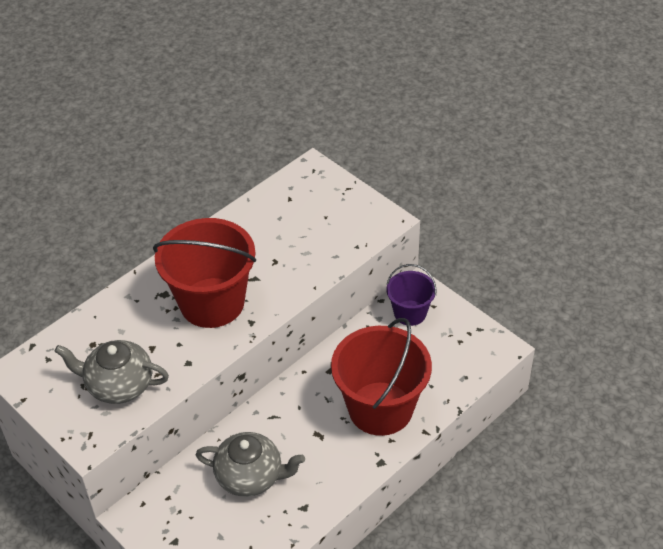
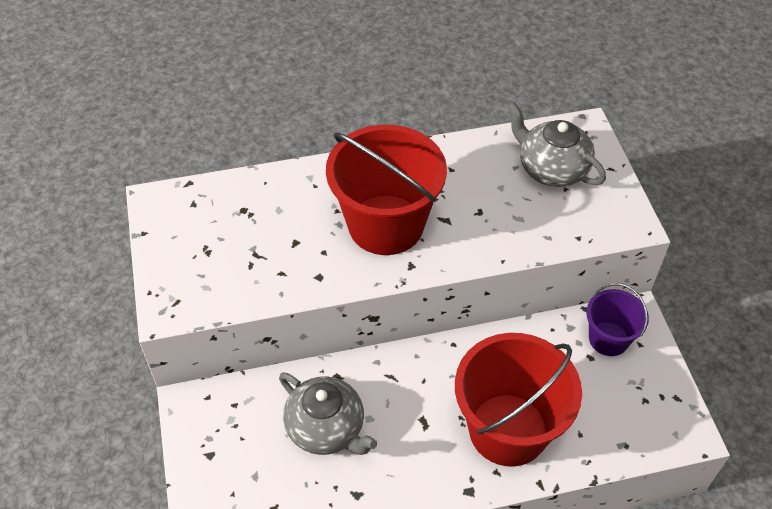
camera: 30 degrees right, 5 degrees up
(119, 385) = (238, 265): grey teapot -> grey teapot (551, 169)

